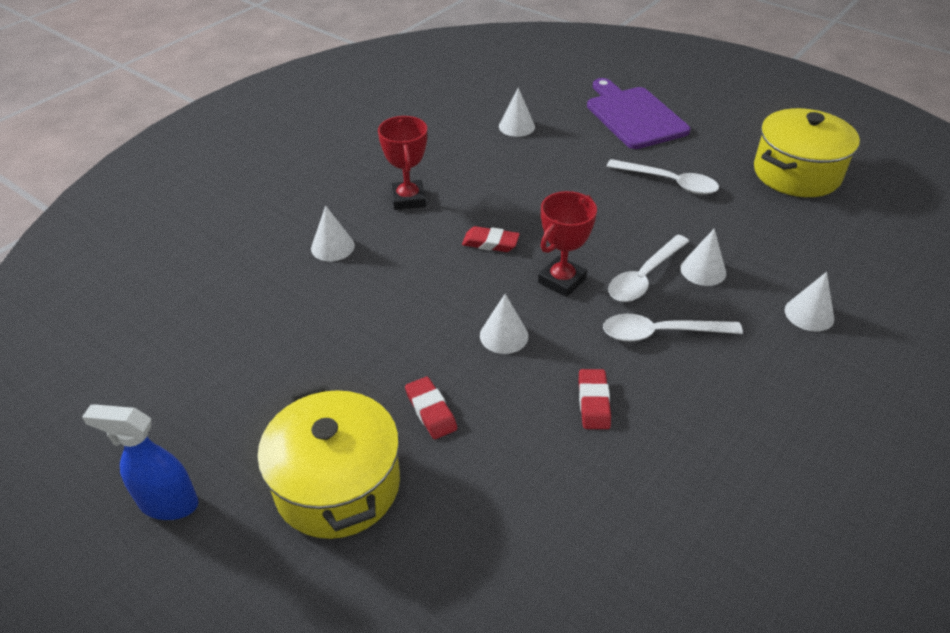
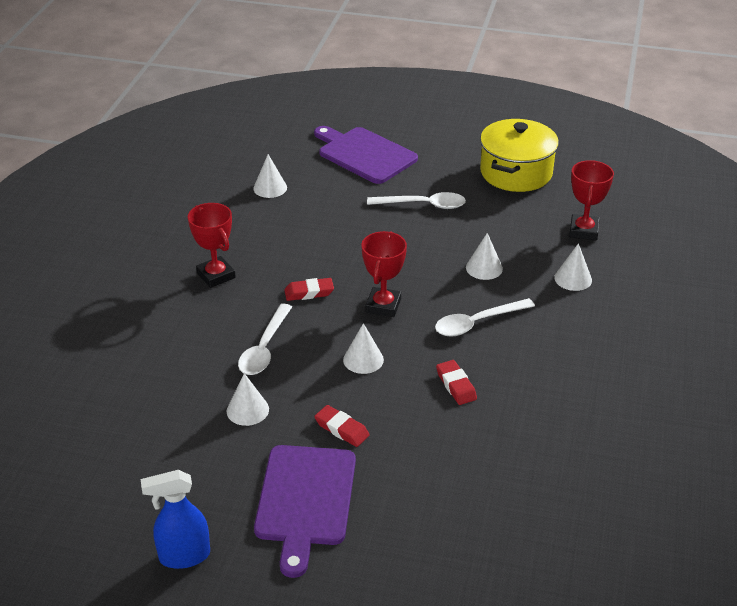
camera: 25 degrees left, 5 degrees down
(332, 247) = (177, 333): white cone -> white cone (247, 410)
(337, 485) = (305, 500): yellow pot -> purple cutting board
(644, 277) = (443, 285): white spoon -> white spoon (264, 348)
(850, 260) = (583, 231): none -> red trophy

